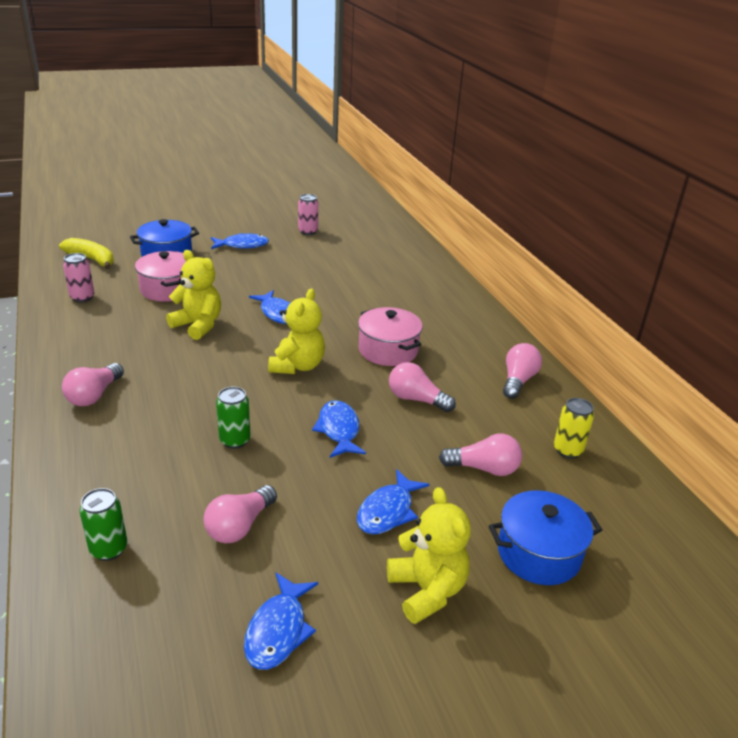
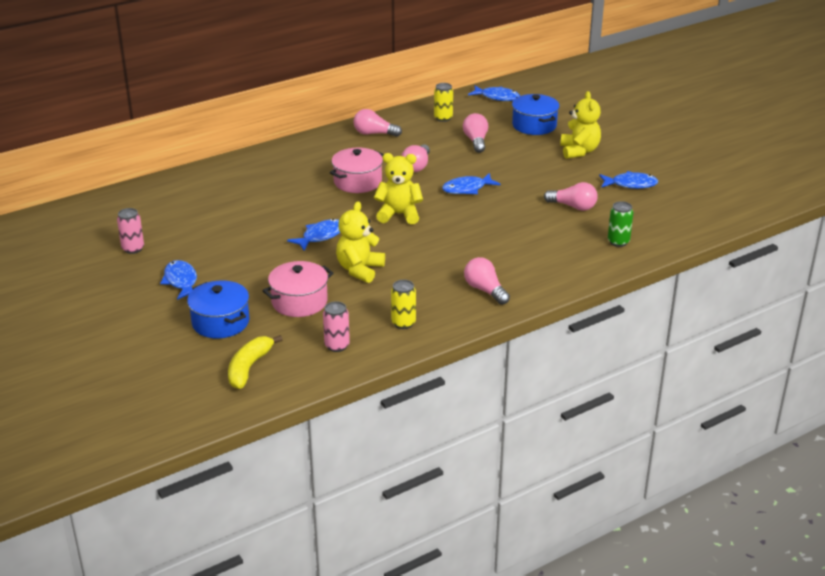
camera: 100 degrees left, 0 degrees up
(83, 335) = (403, 323): none -> yellow can
(94, 395) = (485, 290): pink light bulb -> pink light bulb turned 135 degrees counterclockwise
(235, 440) = (500, 222): green can -> none
(388, 511) = (531, 166): blue fish -> blue fish (497, 97)
(427, 590) = (579, 151): yellow teddy bear -> yellow teddy bear turned 120 degrees clockwise

